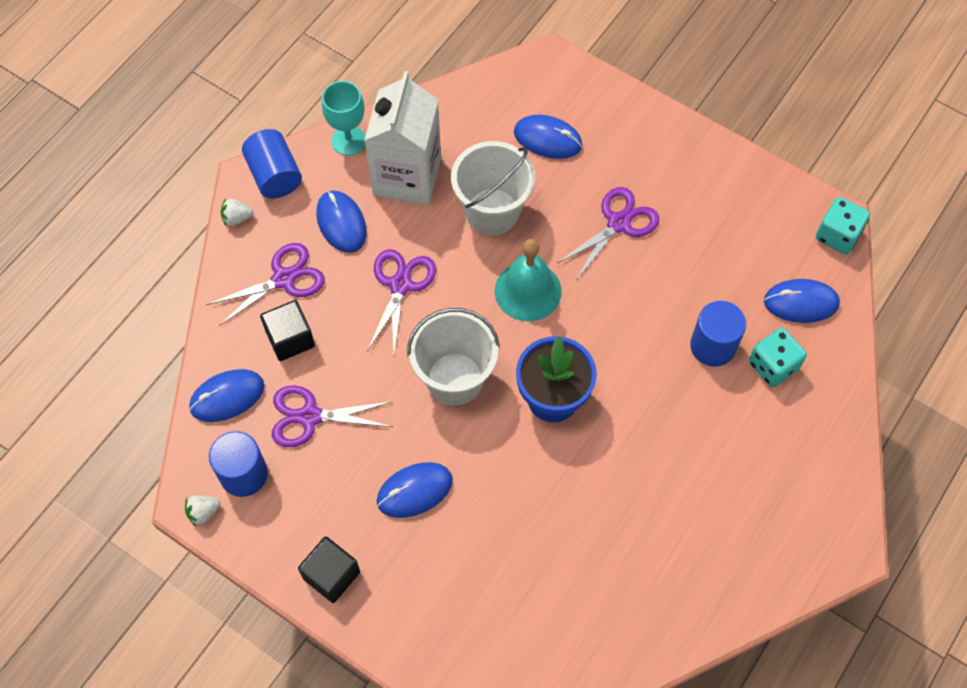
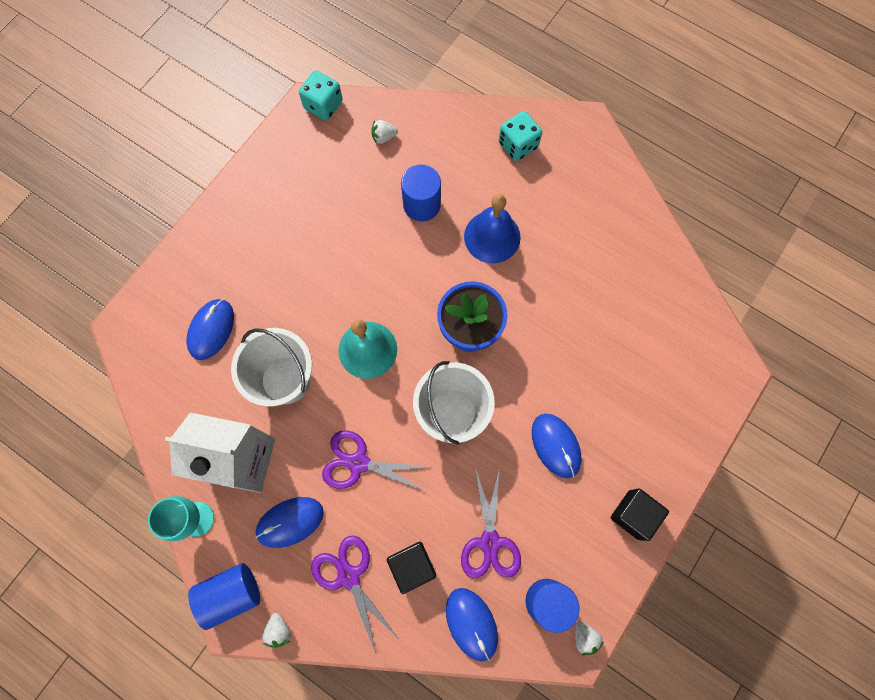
camera: 90 degrees left, 10 degrees up
(618, 223) = (303, 272): purple scissors -> none
(675, 426) = (492, 237): none -> blue bell
(773, 366) = (439, 162): turquoise dice -> turquoise dice (518, 145)
(801, 302) = (384, 137): blue mouse -> white strawberry

